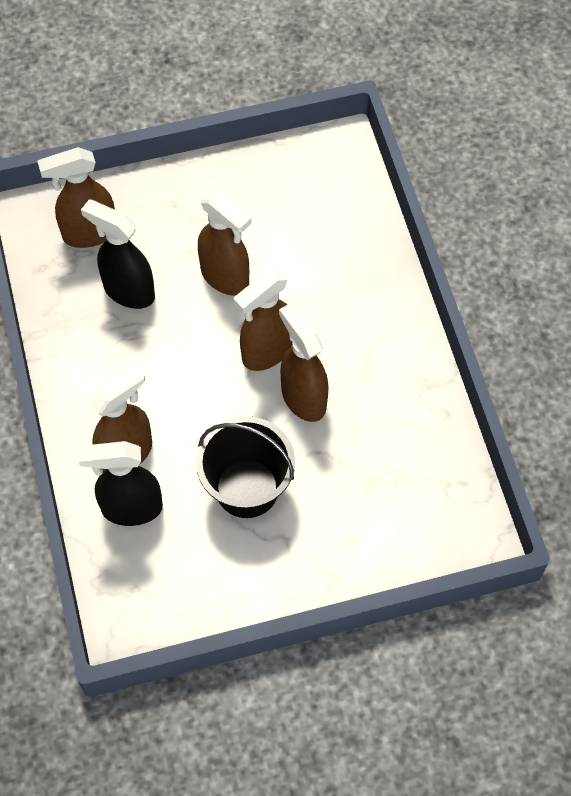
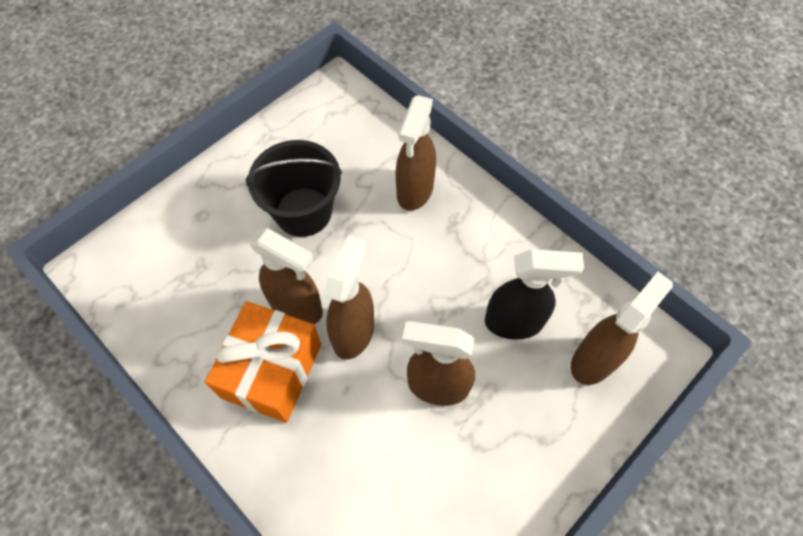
camera: 150 degrees right, 0 degrees up
(131, 508) = (383, 156): black spray bottle -> none
(352, 356) = (272, 370): none -> orange gift

